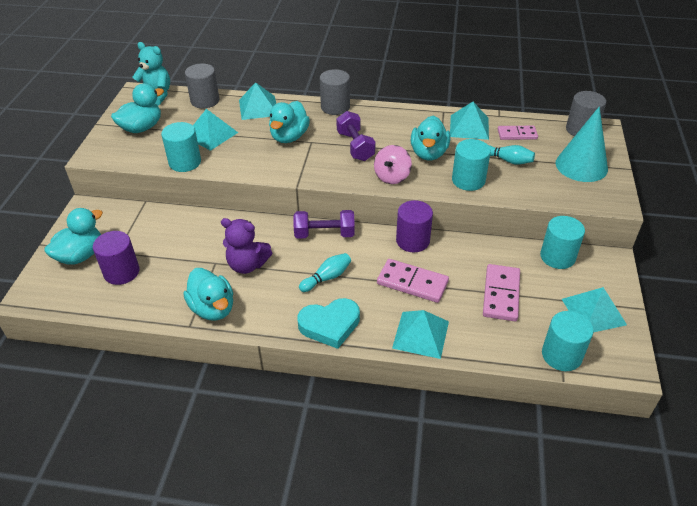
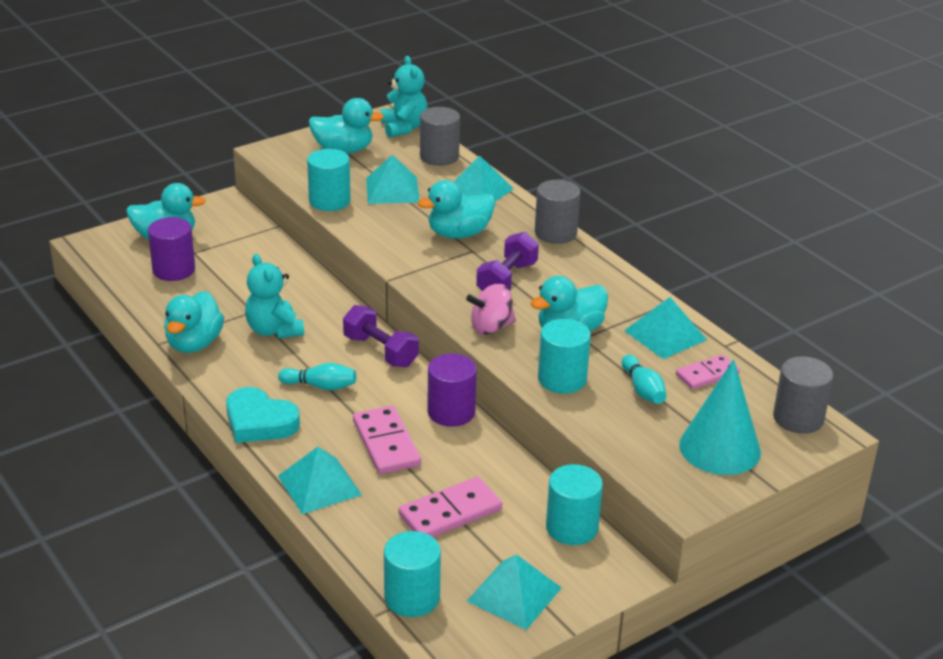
camera: 45 degrees right, 10 degrees down
(247, 265) = (274, 330): purple teddy bear -> turquoise teddy bear
(517, 134) = (707, 374): pink domino -> pink domino turned 75 degrees counterclockwise

